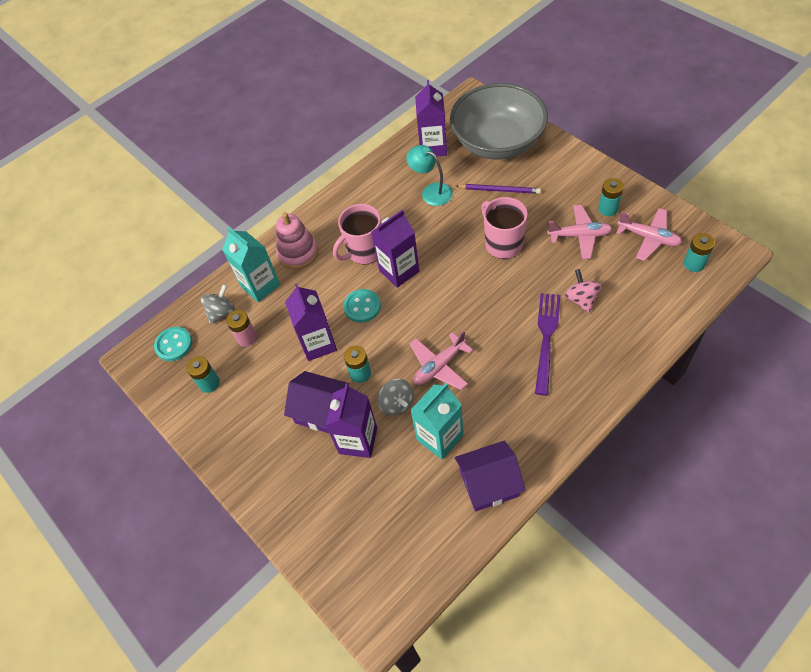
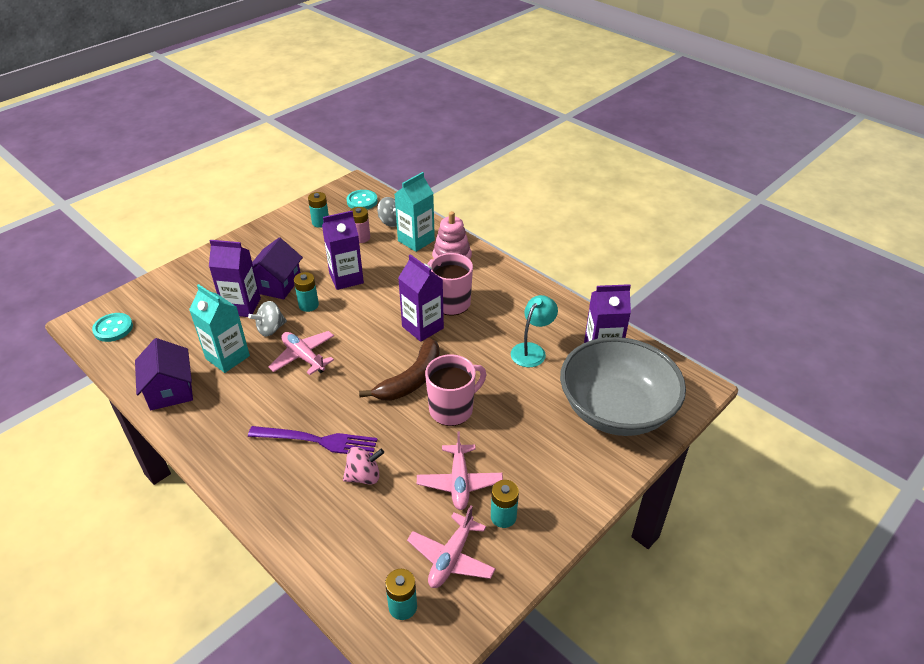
camera: 80 degrees right, 15 degrees down
(362, 307) = (382, 303): turquoise button -> turquoise button (113, 328)
(468, 275) = (411, 379): none -> brown banana
(499, 190) = (535, 409): purple pencil -> none

